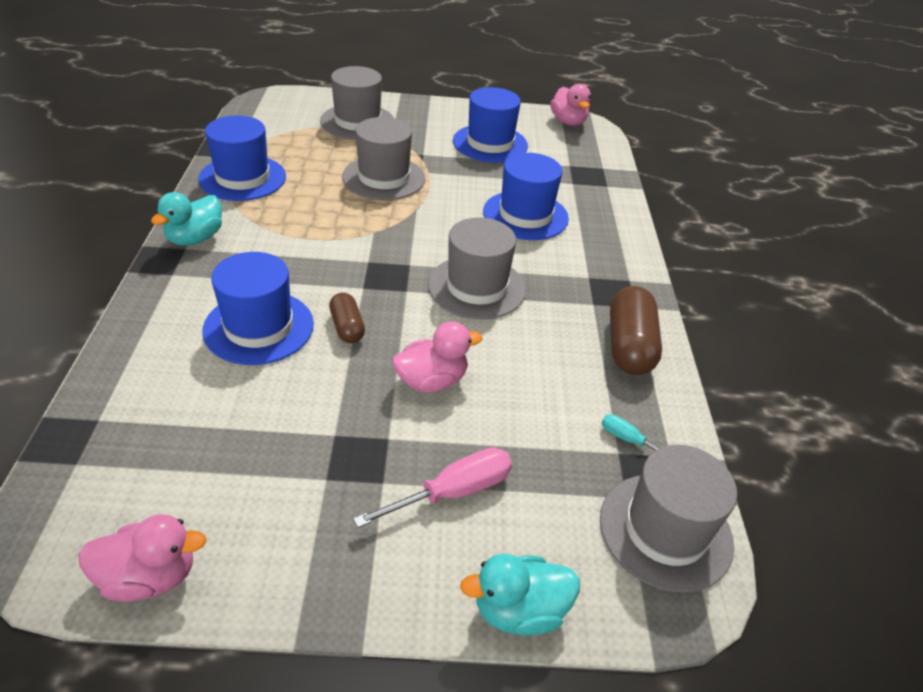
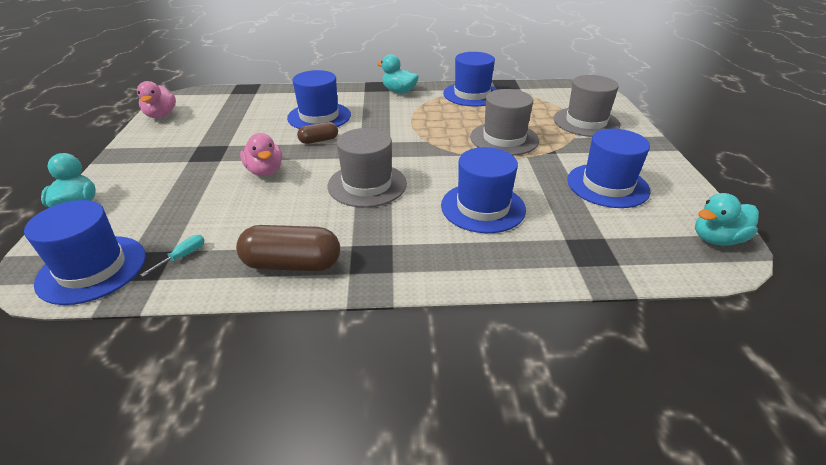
camera: 90 degrees right, 5 degrees down
(454, 491) = (170, 183): pink screwdriver -> none
(568, 122) = (716, 239): pink duck -> turquoise duck
(665, 531) = (92, 269): grey hat -> blue hat

